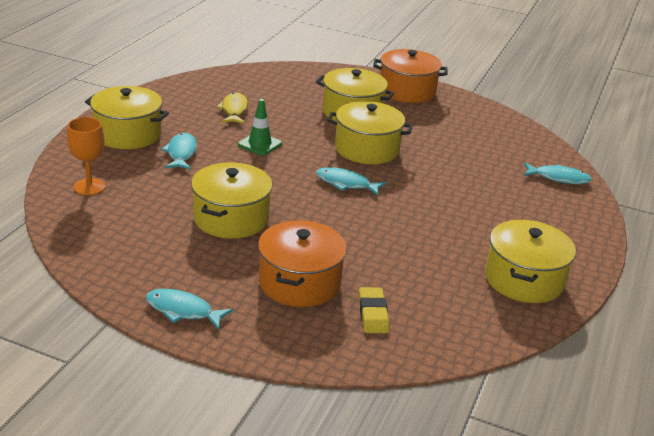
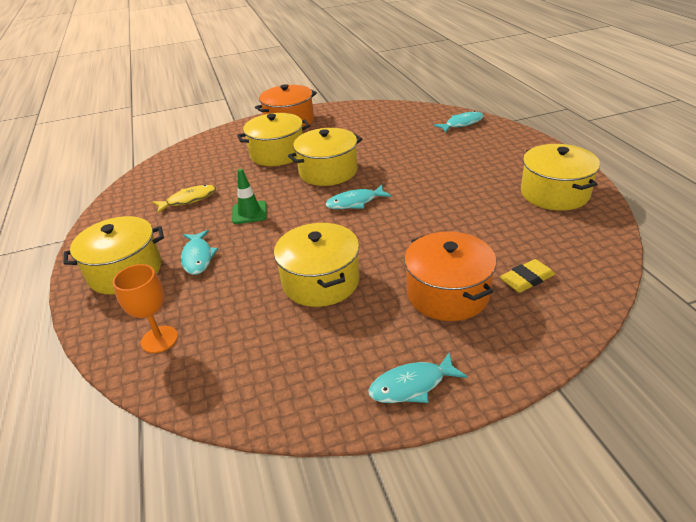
camera: 35 degrees left, 5 degrees up
(181, 153) = (198, 257): turquoise fish -> turquoise fish turned 150 degrees counterclockwise
(234, 110) = (188, 200): yellow fish -> yellow fish turned 105 degrees clockwise
(373, 314) = (526, 279): yellow eraser -> yellow eraser turned 75 degrees counterclockwise

